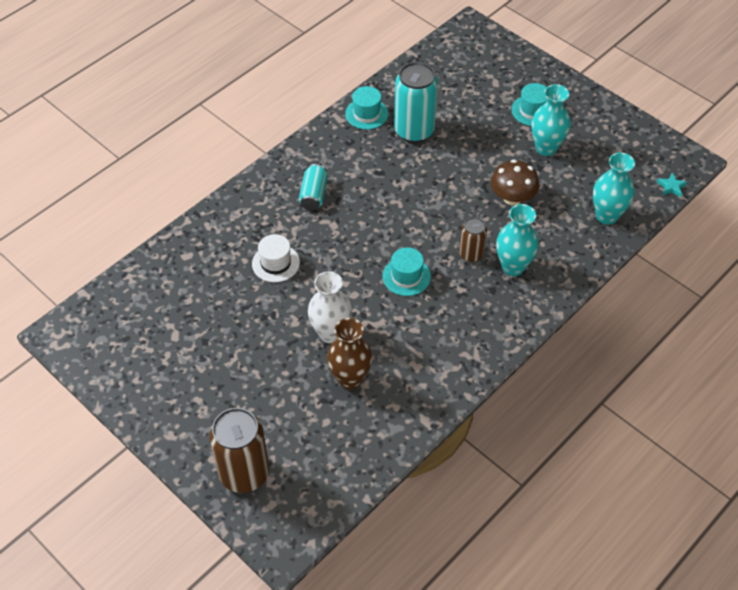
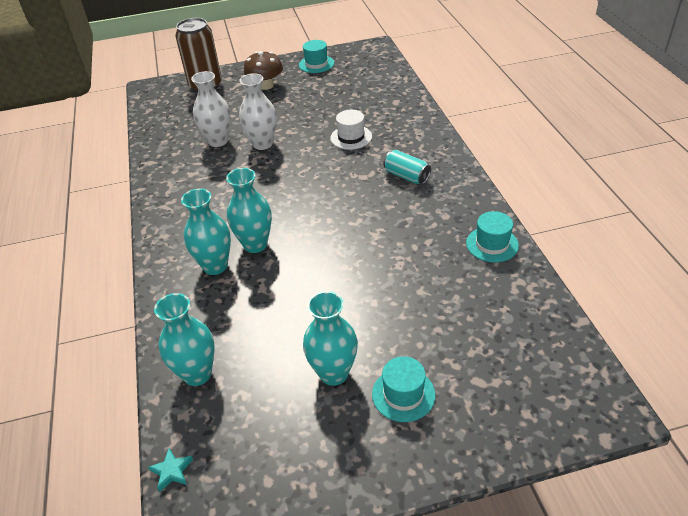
camera: 125 degrees right, 10 degrees down
(350, 378) = (218, 141): brown vase -> white vase
(406, 276) = (272, 197): turquoise hat -> turquoise hat (316, 64)
(414, 131) = (442, 270): turquoise can -> none
(471, 254) = (255, 244): brown can -> turquoise vase
(512, 198) = (290, 305): brown mushroom -> brown mushroom (265, 85)

